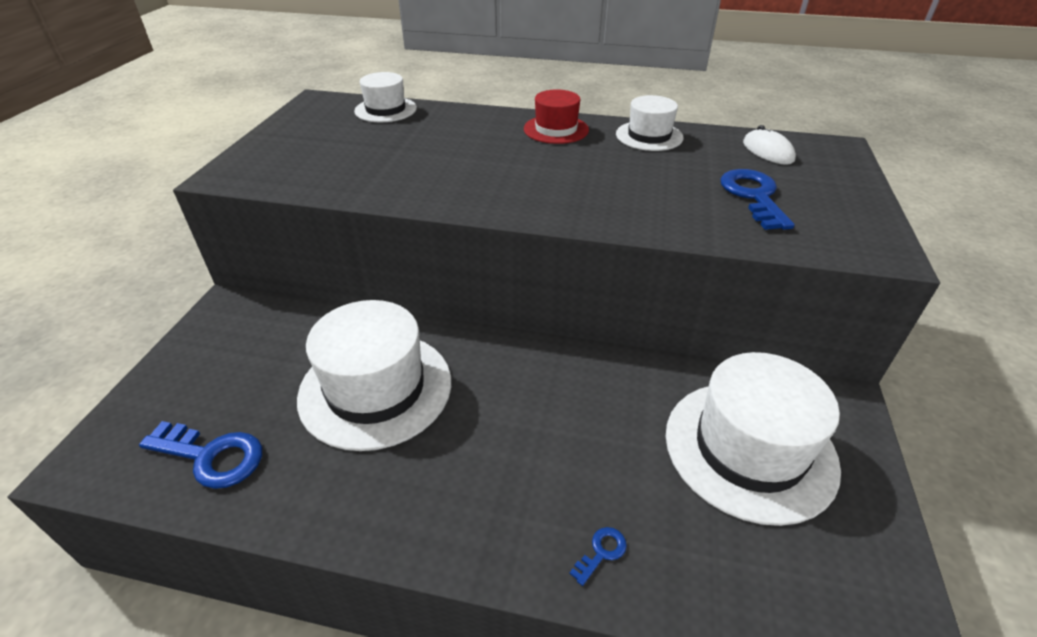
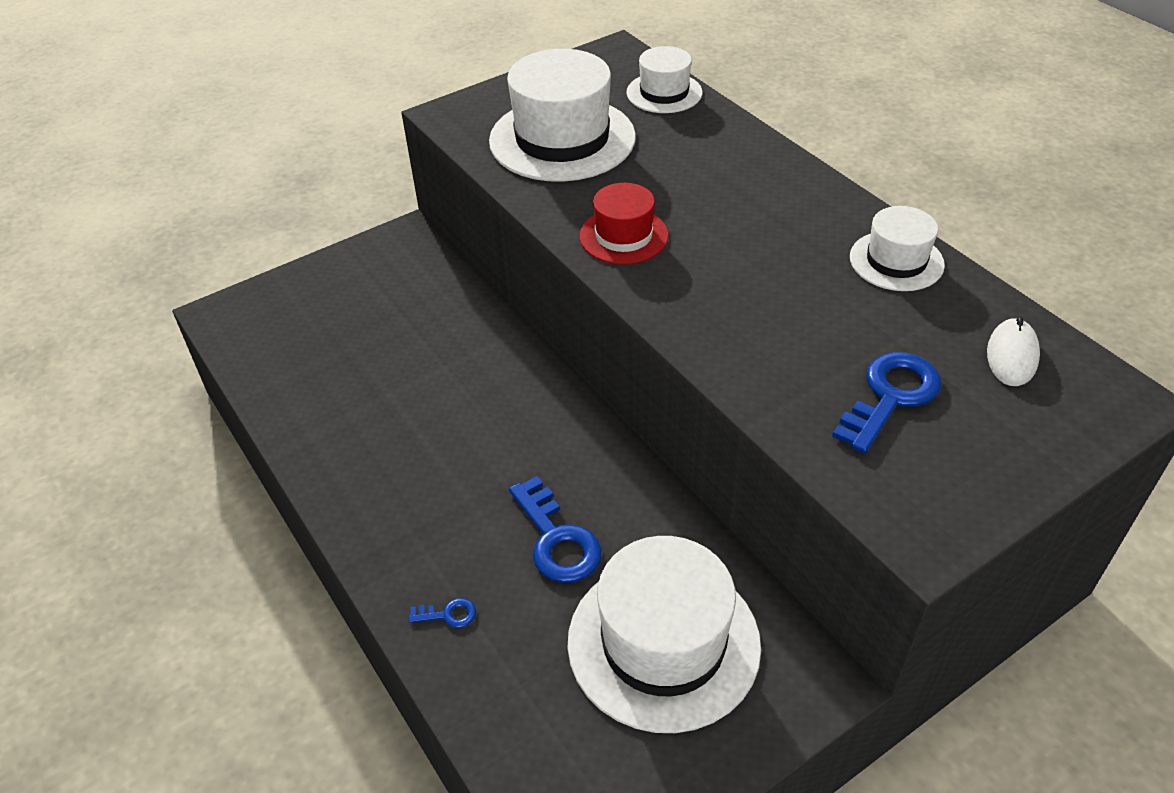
camera: 45 degrees right, 5 degrees up
(211, 456) = (290, 359): blue key -> blue key (556, 539)
(375, 388) = (437, 379): white hat -> white hat (562, 139)
(556, 129) = (802, 200): red hat -> red hat (623, 236)

